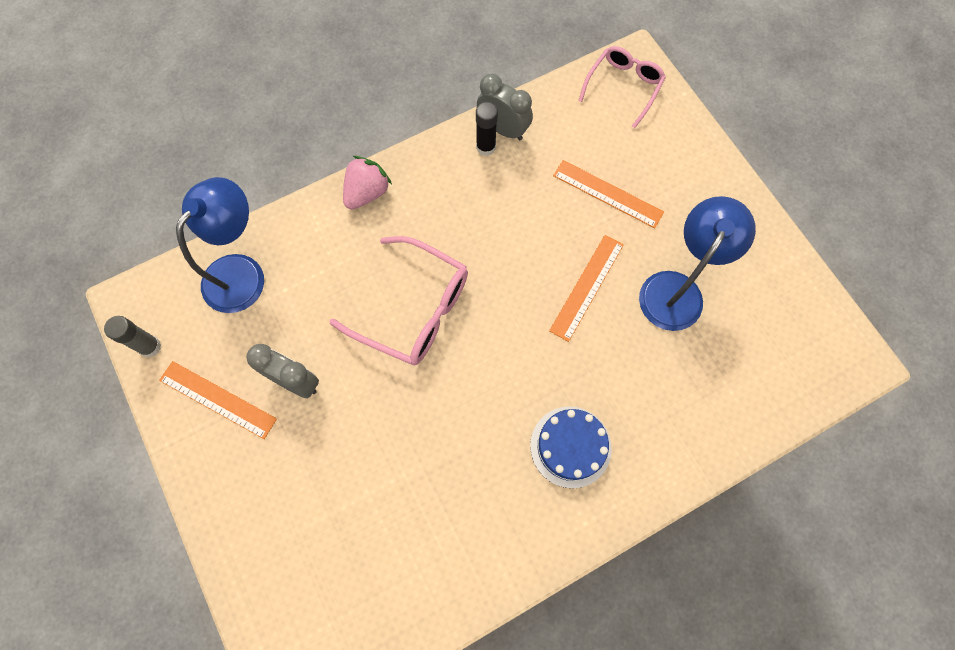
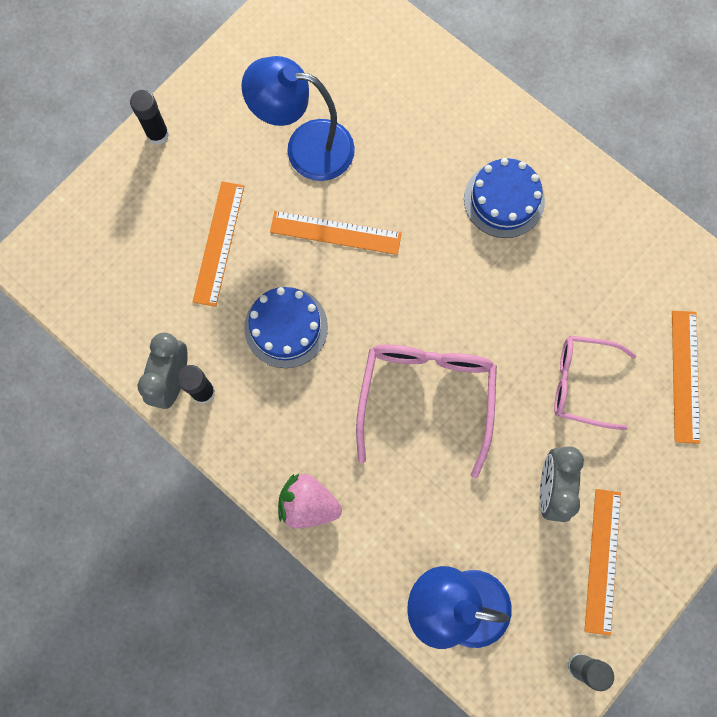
camera: 110 degrees left, 5 degrees up
(338, 547) = (685, 376): none -> orange ruler
(516, 221) = (286, 327): none -> blue cake
(623, 87) = (73, 265): pink glasses -> pink glasses (582, 383)
(723, 176) = (158, 134): none -> black glue stick

